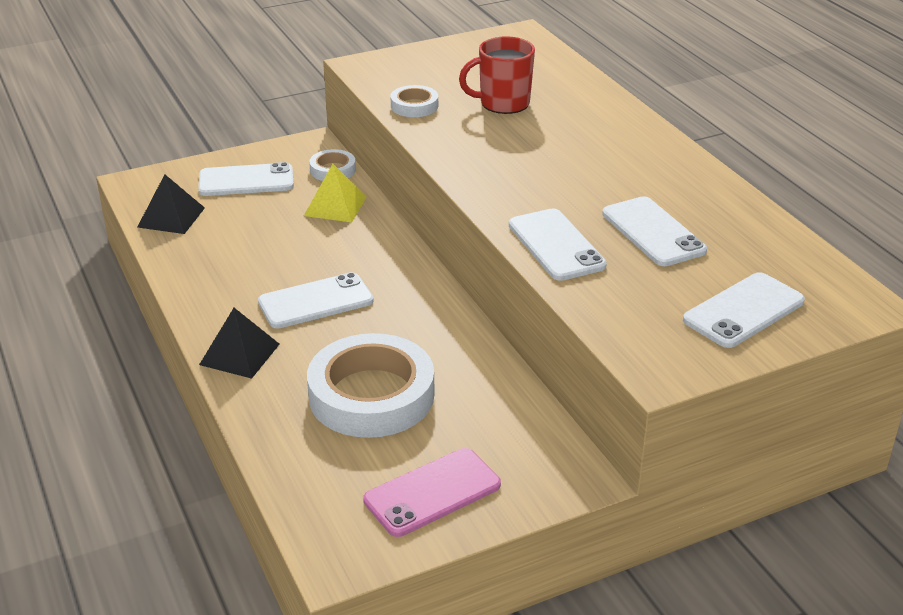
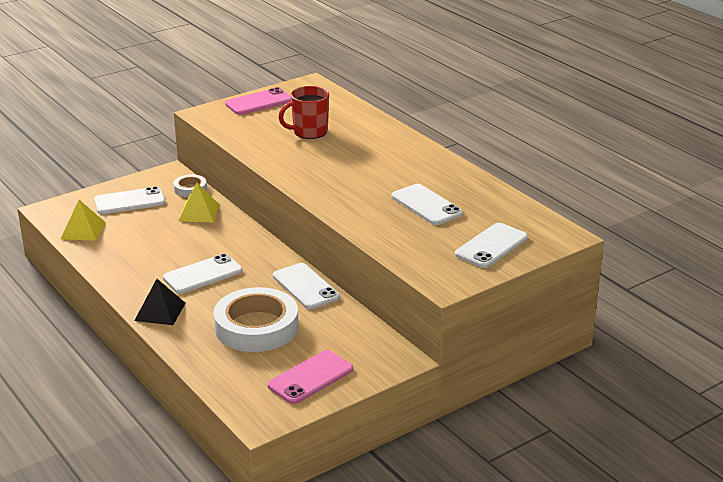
camera: 10 degrees left, 5 degrees down
(171, 217) = (83, 230): black pyramid -> yellow pyramid
(414, 106) = (248, 138): white tape -> none
(443, 55) = (259, 102): none -> pink phone
(556, 245) = (365, 218): white phone -> white phone (305, 287)

